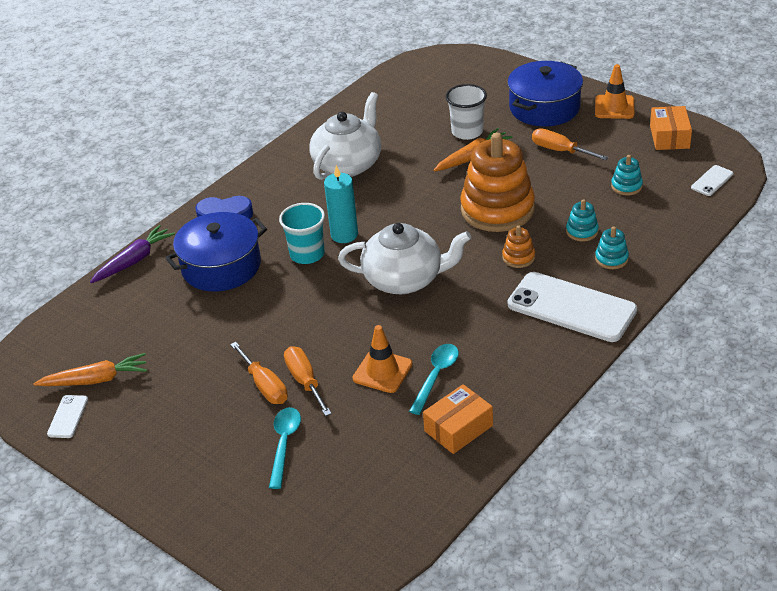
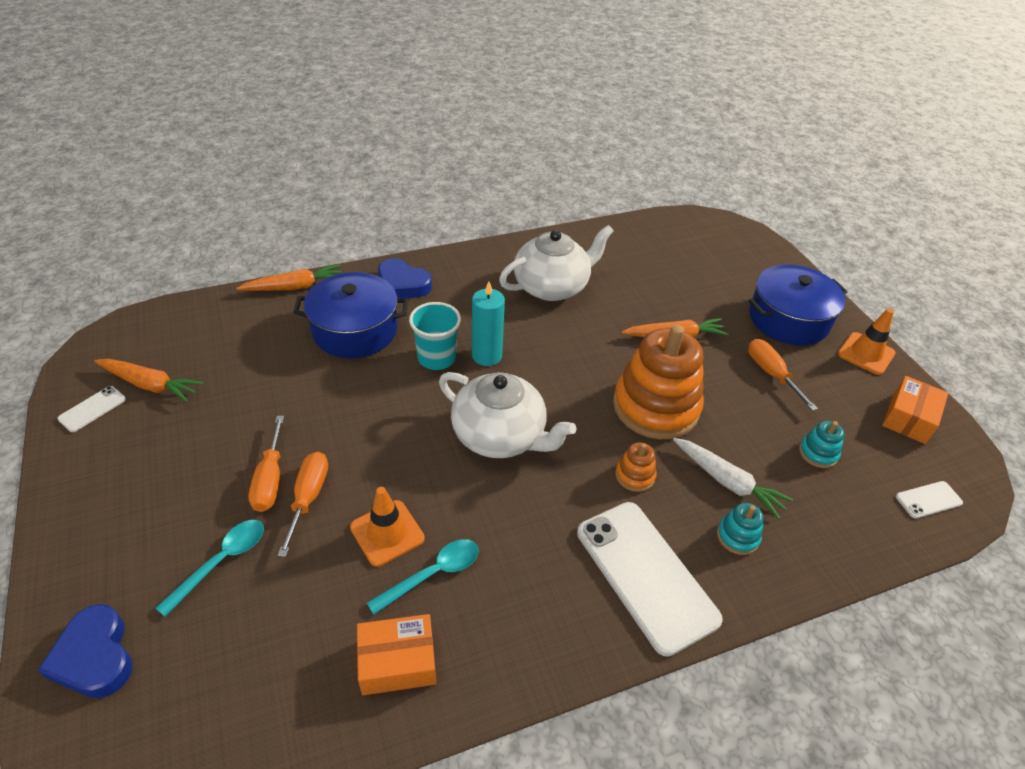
camera: 25 degrees right, 5 degrees up
(134, 260) = (295, 287): purple carrot -> orange carrot
(257, 531) = (95, 657): none -> blue heart
(467, 132) = (690, 308): white cup -> none
(582, 231) = (728, 482): turquoise stacking toy -> white carrot

